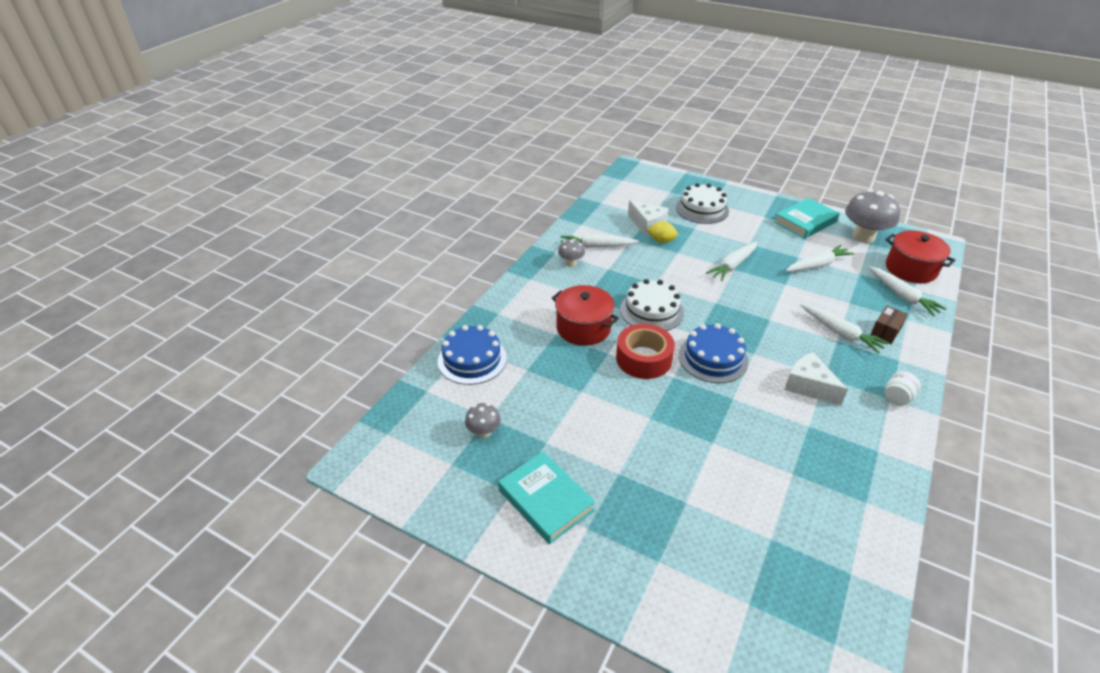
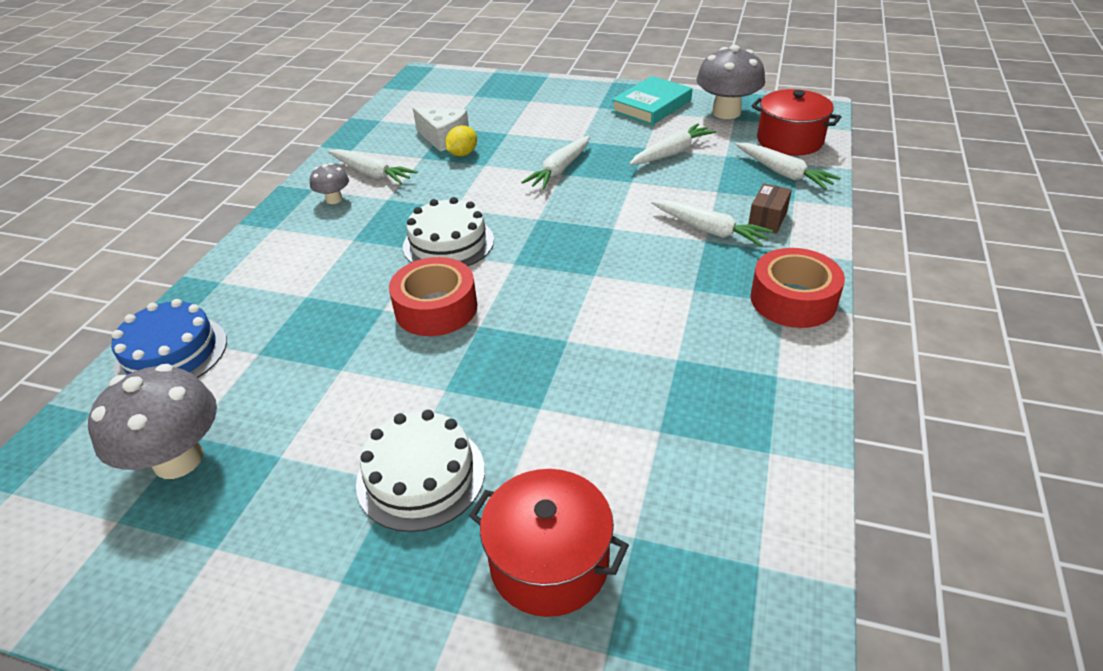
camera: 10 degrees left, 0 degrees up
(483, 432) = (178, 459): grey mushroom -> grey mushroom, size x1.96
(545, 500) = (273, 549): turquoise book -> none
(583, 328) = (348, 281): red pot -> red pot (549, 562)
(596, 246) = (372, 174): white carrot -> white carrot turned 135 degrees counterclockwise
(661, 241) = (462, 154): yellow lemon -> yellow lemon turned 60 degrees counterclockwise
(702, 209) = (517, 110): white cake -> white cake (421, 476)
(713, 358) = (536, 291): blue cake -> none
(808, 386) = (672, 306): white cheese -> none
(897, 398) = (793, 300): white jar -> red tape

